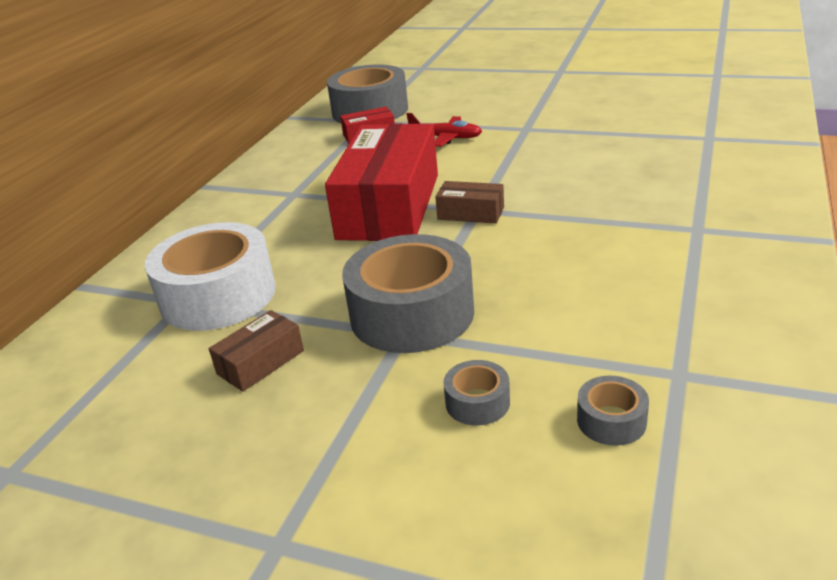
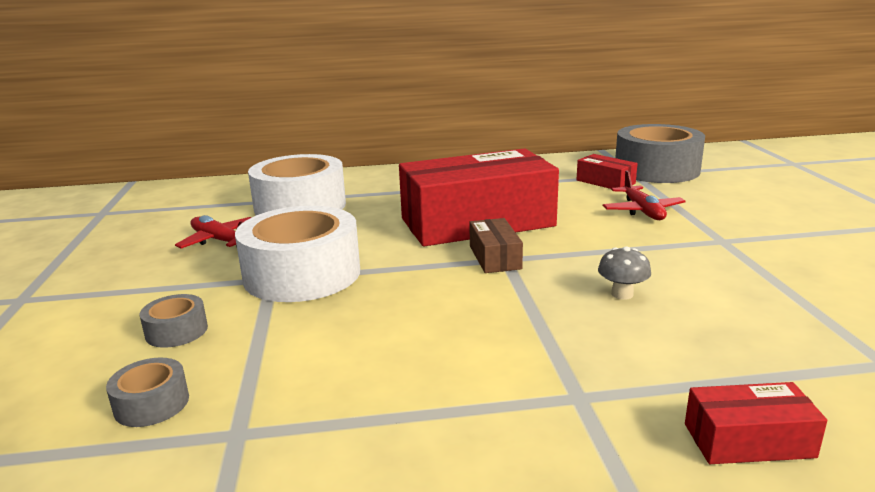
camera: 60 degrees right, 10 degrees down
(260, 362) = (219, 241): brown box -> red plane
(412, 314) = (302, 274): grey tape -> white tape
(576, 181) = (622, 294): none -> grey mushroom
(762, 193) = (748, 440): none -> red box

